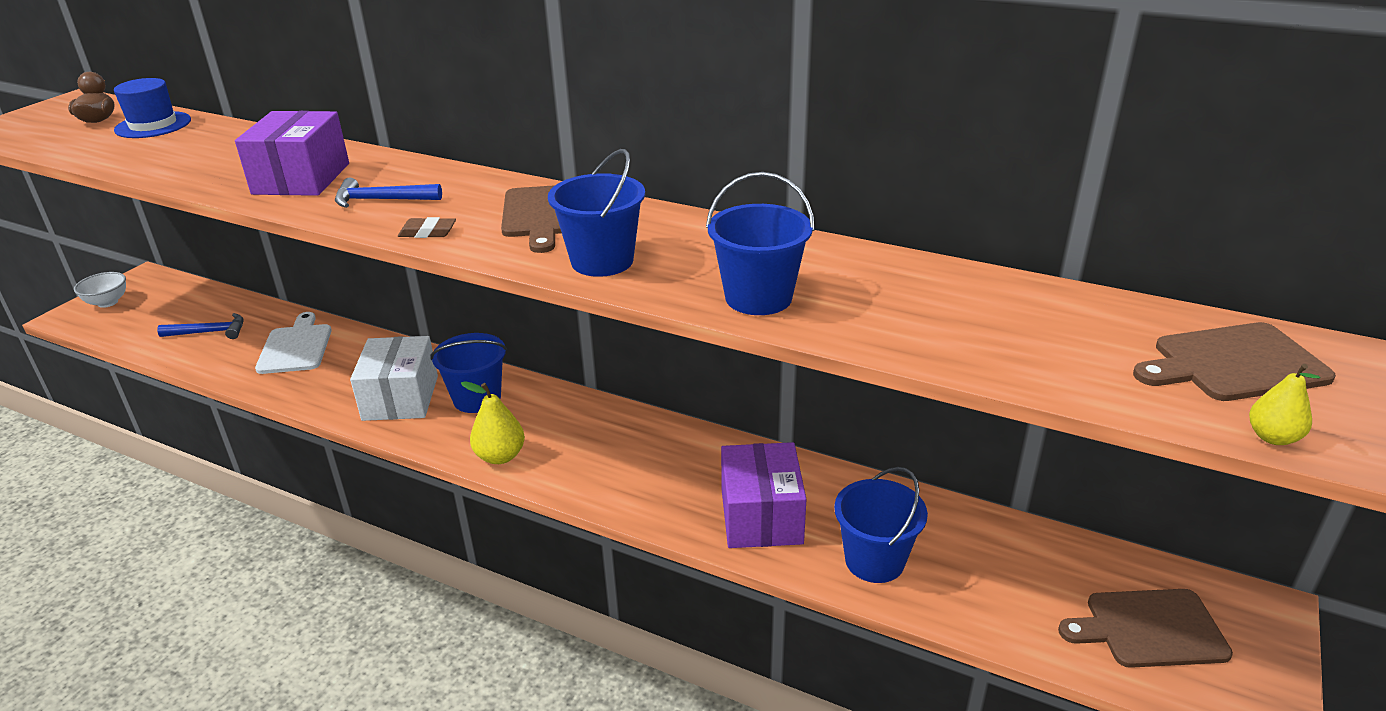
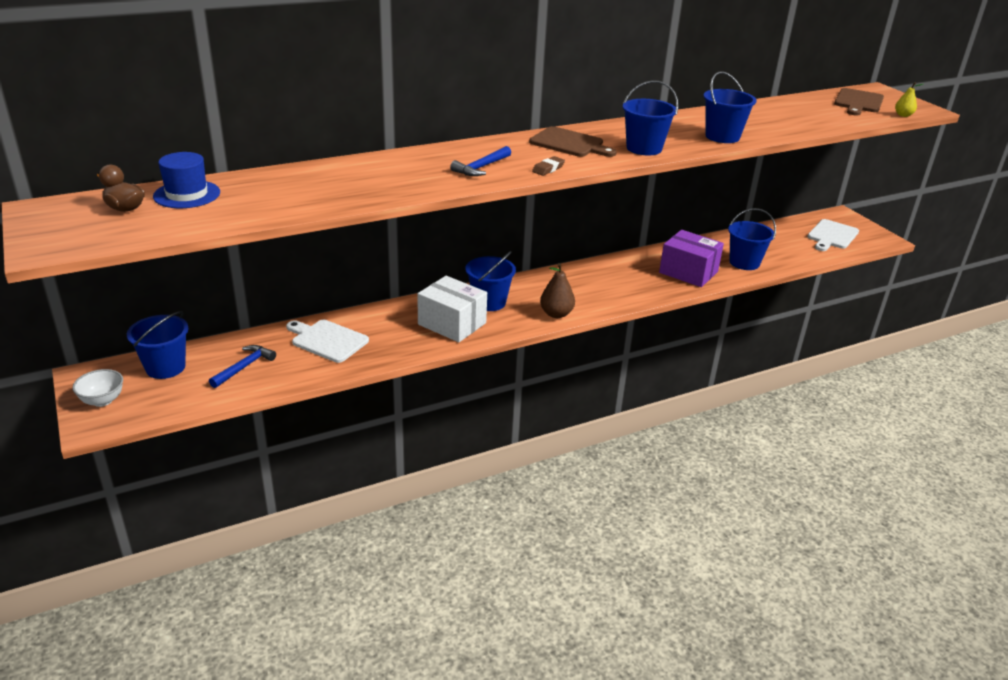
camera: 55 degrees left, 0 degrees up
(181, 300) = (165, 367): none -> blue bucket
(301, 178) = (404, 177): purple box -> none
(500, 456) = (556, 314): yellow pear -> brown pear
(1149, 628) = (831, 235): brown cutting board -> white cutting board

